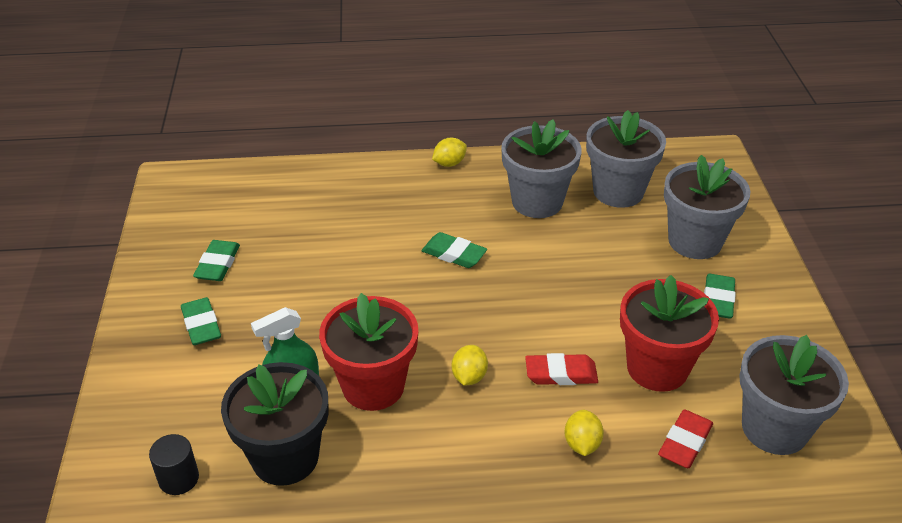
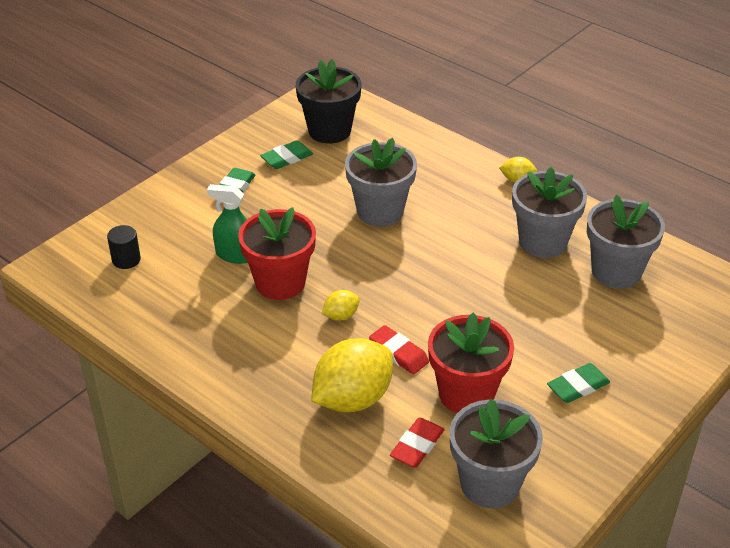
camera: 45 degrees right, 0 degrees up
(285, 457) = (187, 286): black flower pot -> black flower pot (329, 131)
(454, 254) = (435, 240): green eraser -> none
(582, 444) = (352, 399): yellow lemon -> yellow lemon, size x2.16
(685, 442) = (417, 446): red eraser -> red eraser turned 45 degrees counterclockwise
(695, 241) = (623, 340): grey flower pot -> grey flower pot (380, 211)

